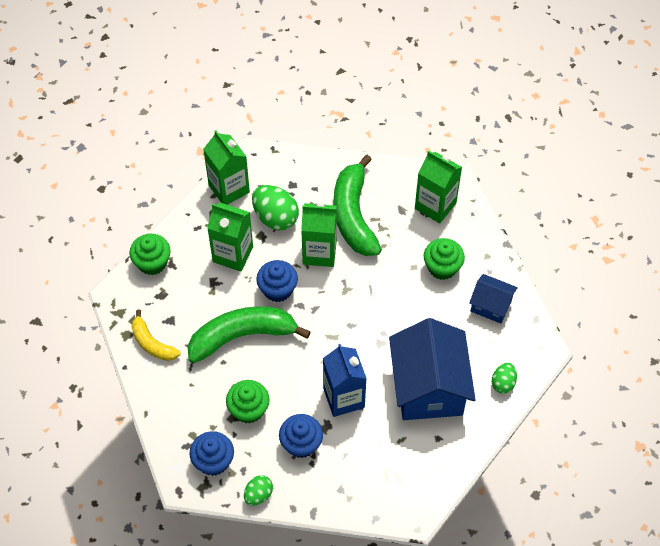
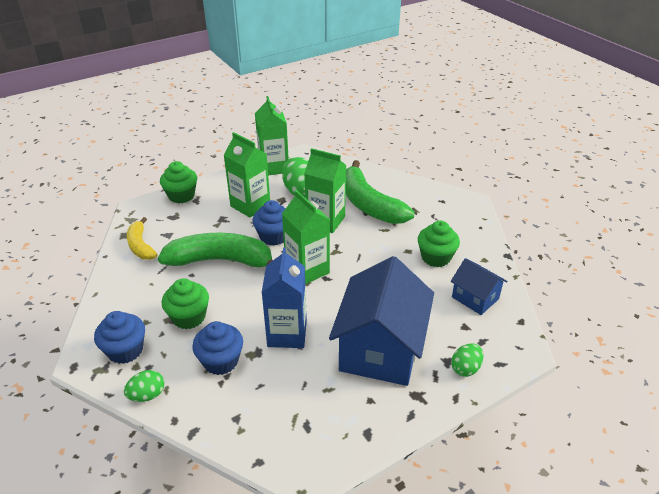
camera: 20 degrees right, 20 degrees down
(353, 215) = (369, 204): green banana -> green banana turned 45 degrees counterclockwise
(435, 205) = (447, 214): green carton -> green carton (307, 270)

